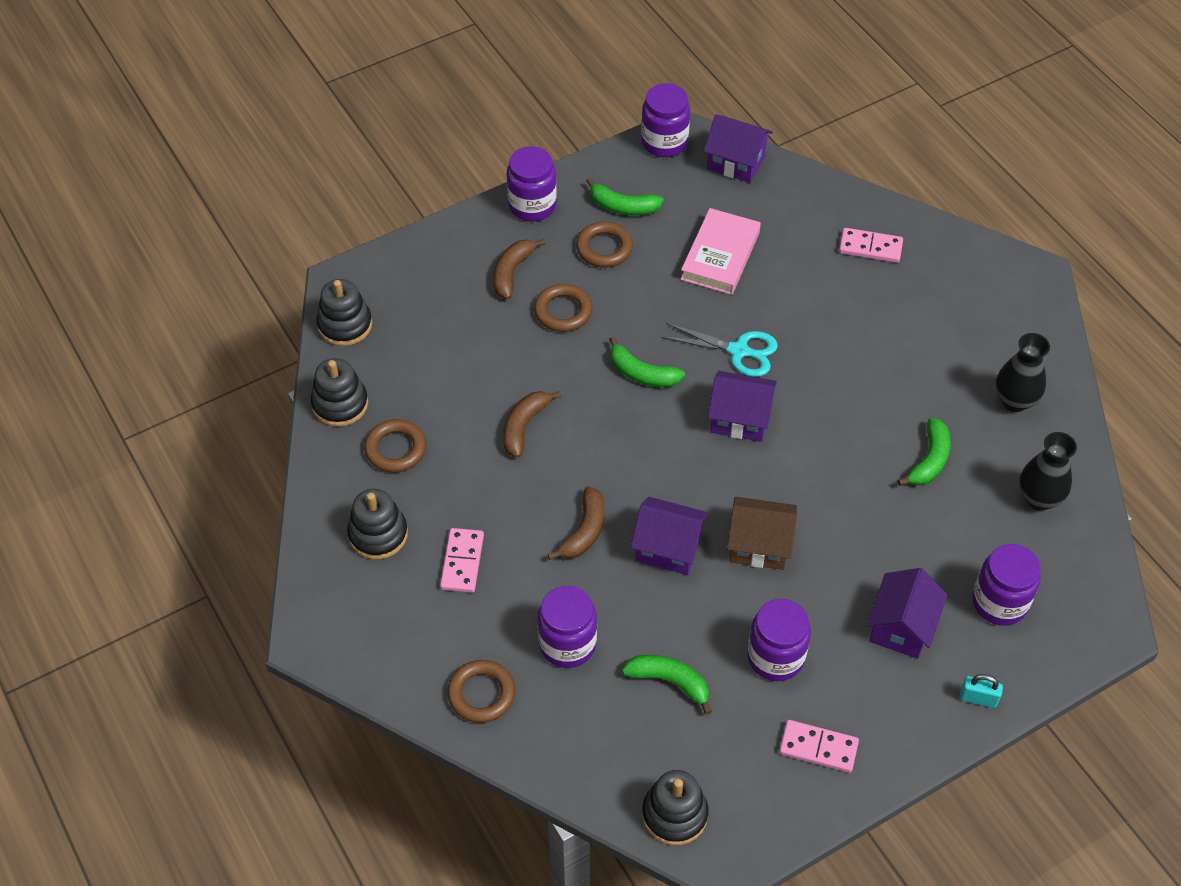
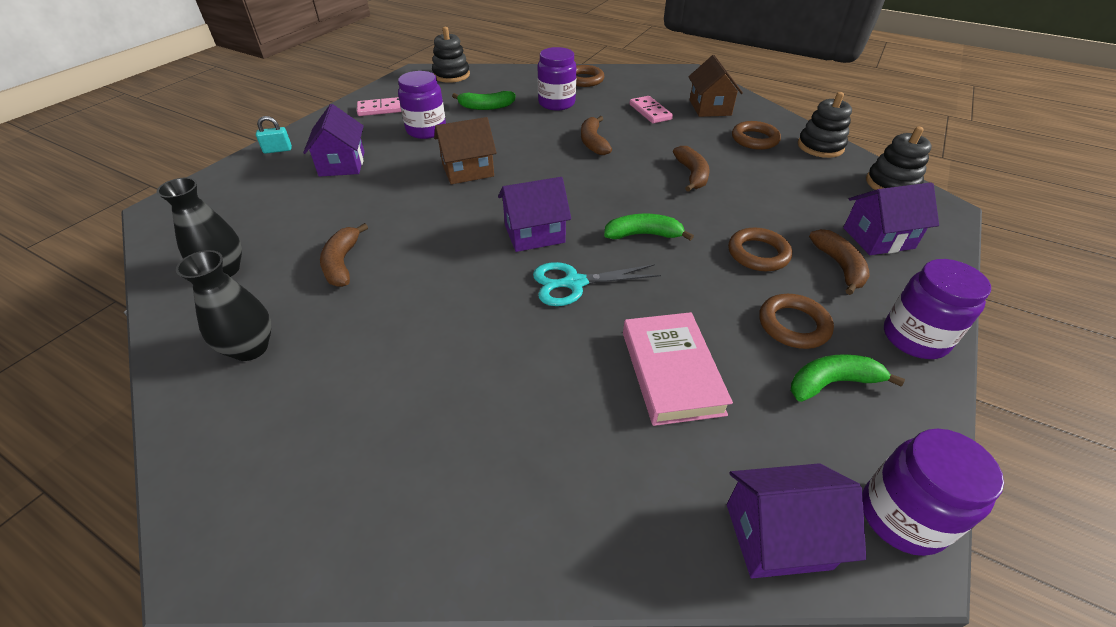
camera: 150 degrees right, 10 degrees down
(378, 534) = (710, 108): black stacking toy -> brown house
(668, 548) = (531, 151): purple house -> purple house (878, 238)
(870, 247) = (493, 476): pink domino -> none
(929, 460) = (342, 263): green banana -> brown banana
(999, 602) = (263, 196): purple jar -> none

